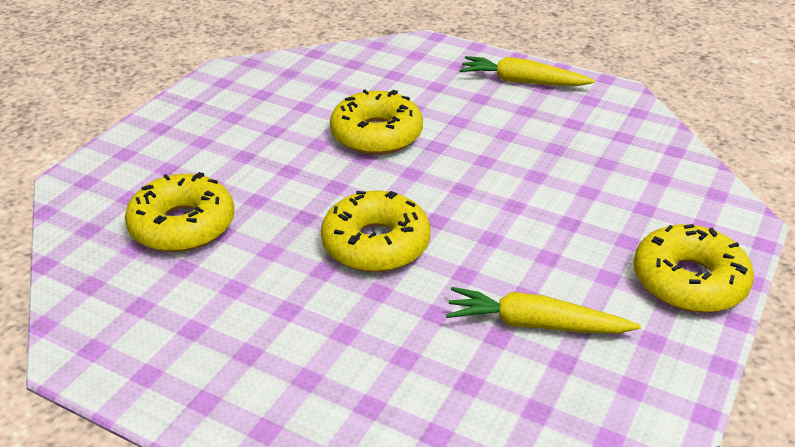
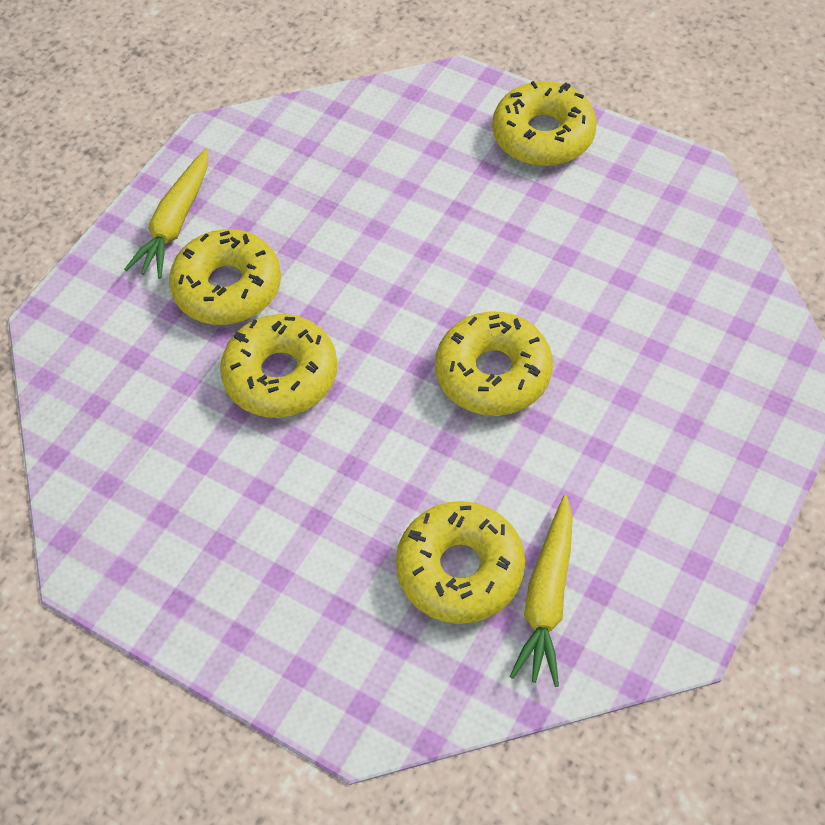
camera: 85 degrees left, 20 degrees up
(461, 107) = (228, 287): none -> yellow donut
(535, 324) = (605, 250): yellow carrot -> yellow carrot (547, 598)

